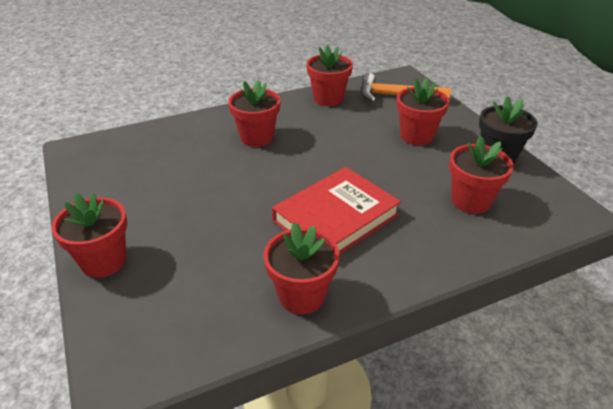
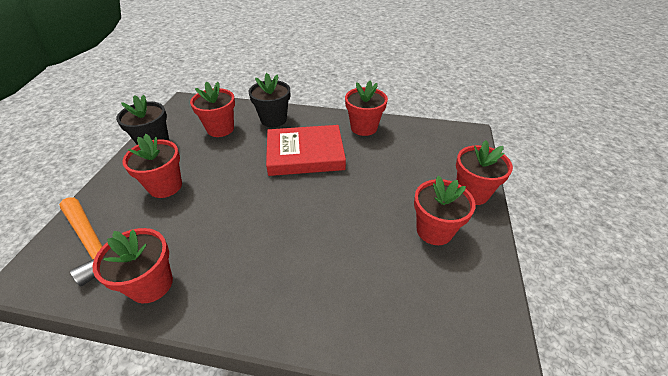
camera: 145 degrees left, 5 degrees up
(257, 137) = (285, 260): red flower pot -> red flower pot (434, 230)
(435, 244) = (273, 119): none -> black flower pot

